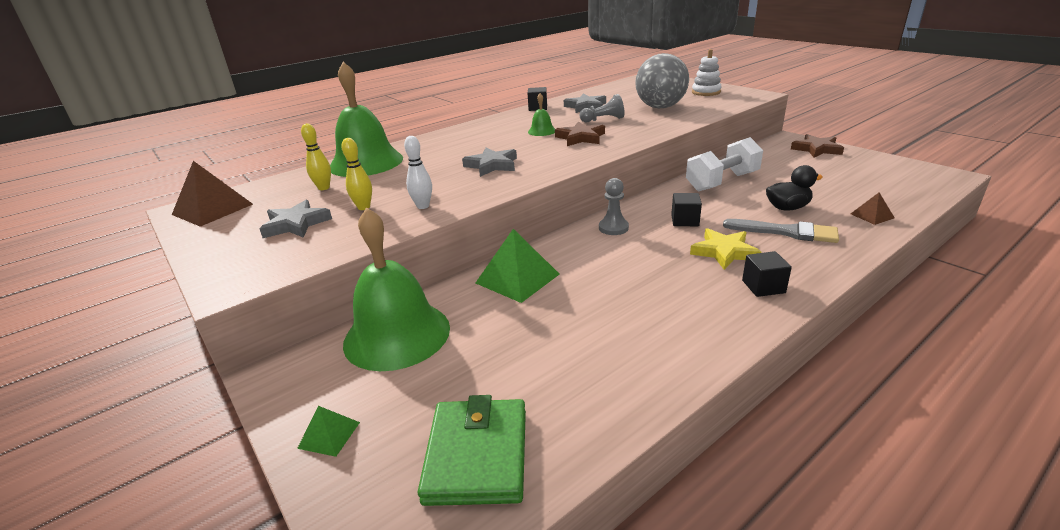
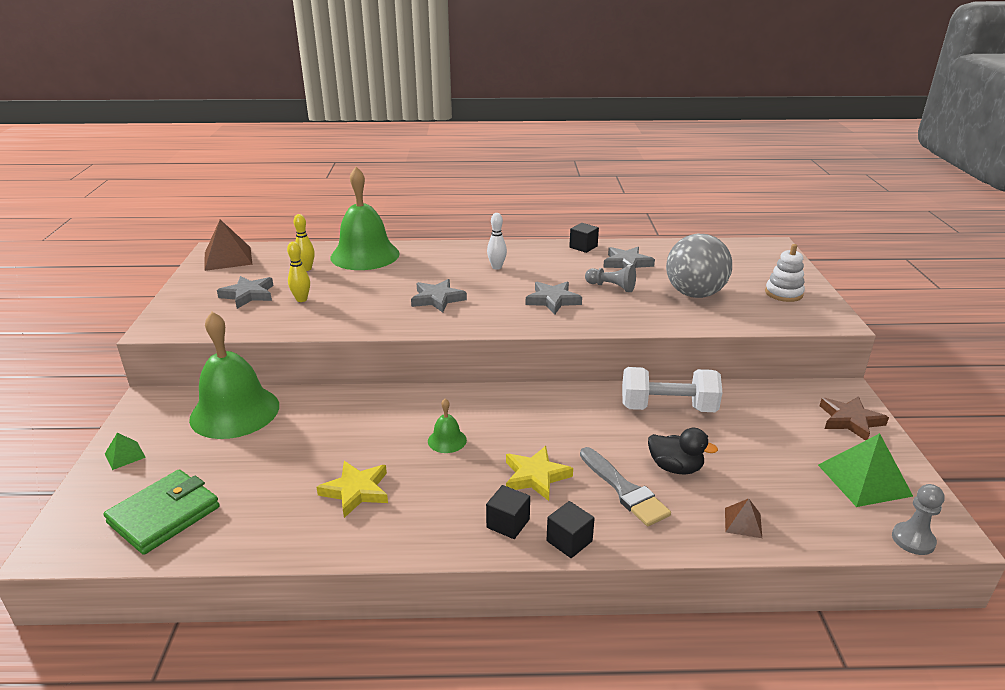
camera: 35 degrees right, 0 degrees up
(423, 206) = (334, 317): white bowling pin -> white bowling pin (496, 267)
(517, 278) = (358, 411): green pyramid -> green pyramid (864, 480)
(542, 131) = (536, 278): green bell -> green bell (447, 440)
(580, 138) = (553, 300): brown star -> grey star
(613, 228) = (491, 405): grey pawn -> grey pawn (913, 540)
(622, 329) = (356, 491): none -> yellow star
(685, 220) = (559, 429): black cube -> black cube (569, 541)

